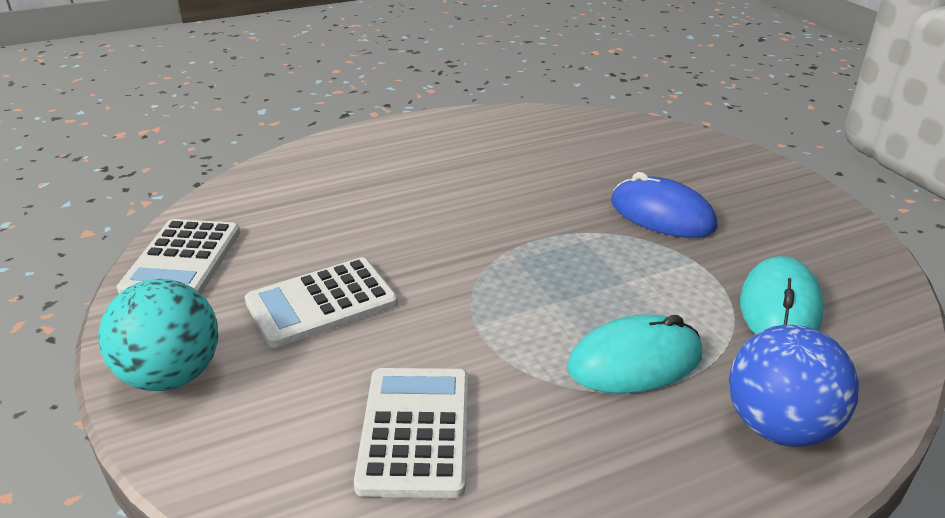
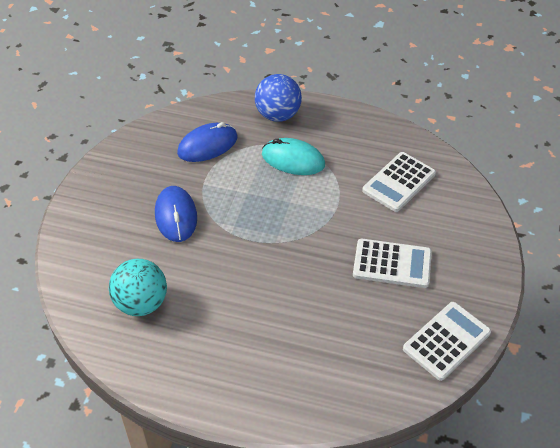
camera: 140 degrees left, 15 degrees up
(171, 375) = (480, 262): turquoise ball -> turquoise ball (141, 303)
(779, 307) = (207, 145): turquoise mouse -> blue mouse

